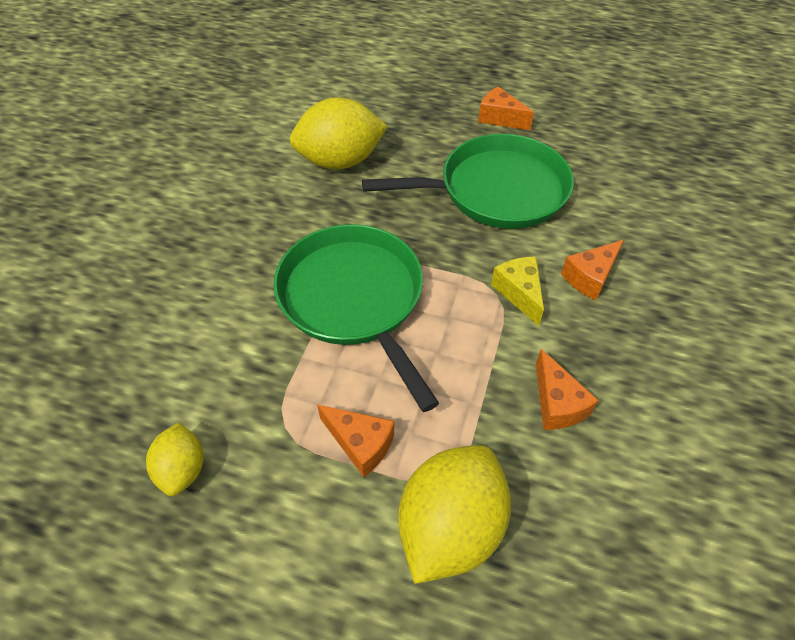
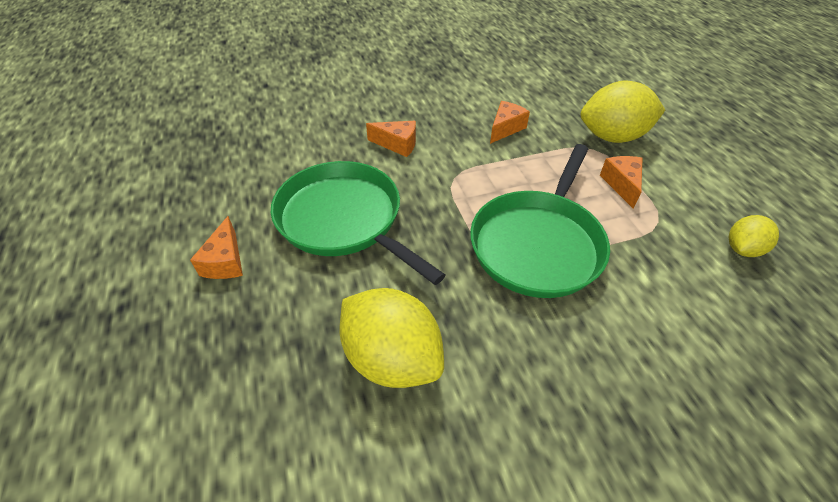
camera: 125 degrees left, 5 degrees down
(519, 293) = (442, 168): yellow cheese -> none

